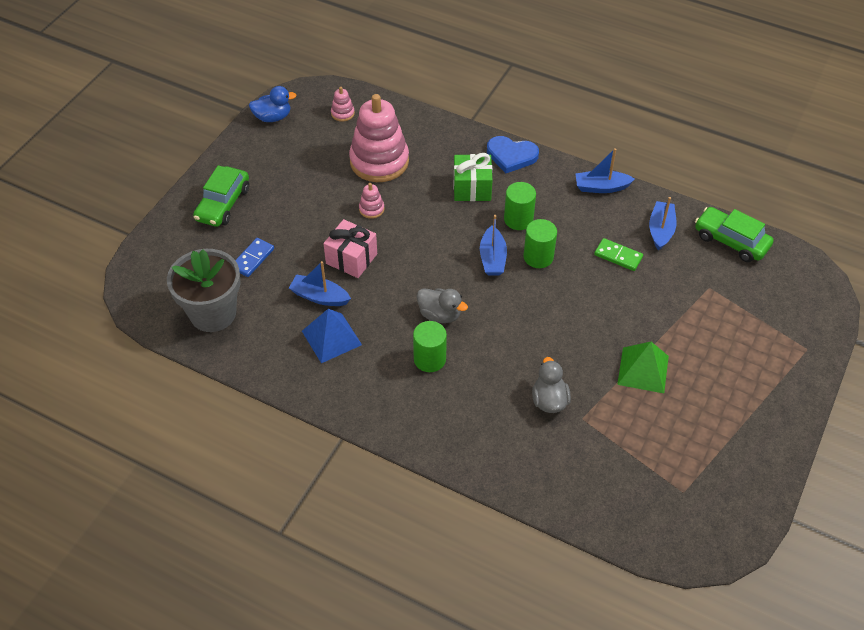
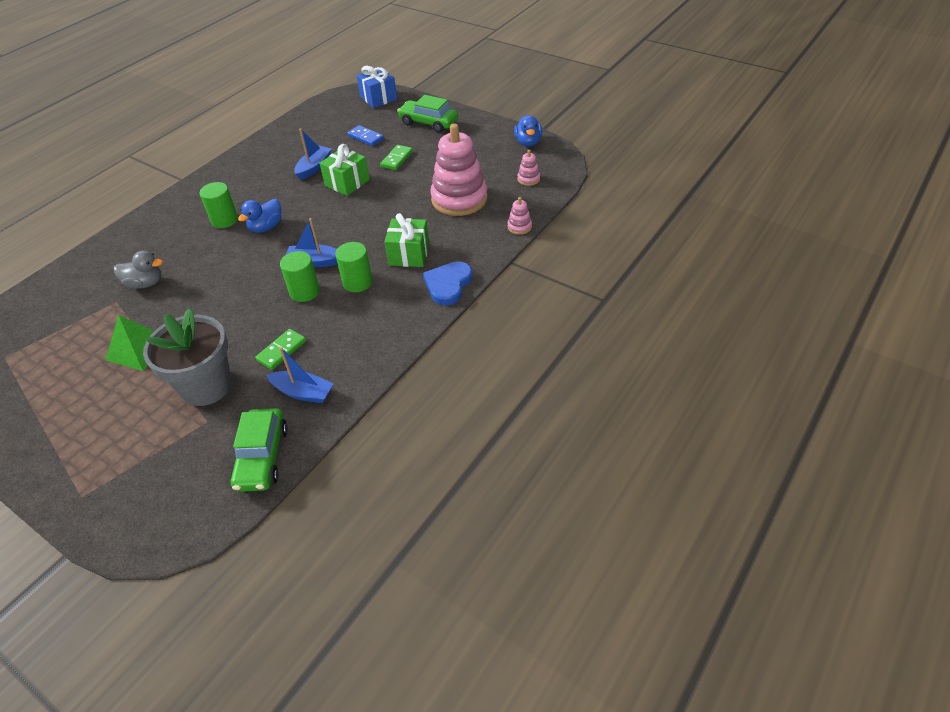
camera: 100 degrees right, 5 degrees down
(154, 262) = (378, 98): none -> blue gift
(213, 313) = (320, 123): grey flower pot -> grey flower pot (206, 386)
(303, 222) = (397, 159): none -> green domino
(331, 338) = (271, 173): blue pyramid -> none
(351, 259) = (347, 183): pink gift -> green gift
(371, 209) = (400, 194): pink stacking toy -> pink stacking toy (519, 227)
(440, 315) = (266, 227): grey duck -> blue duck
(601, 187) = (383, 350): blue boat -> none
(731, 241) = (262, 457): green car -> green car turned 135 degrees clockwise

